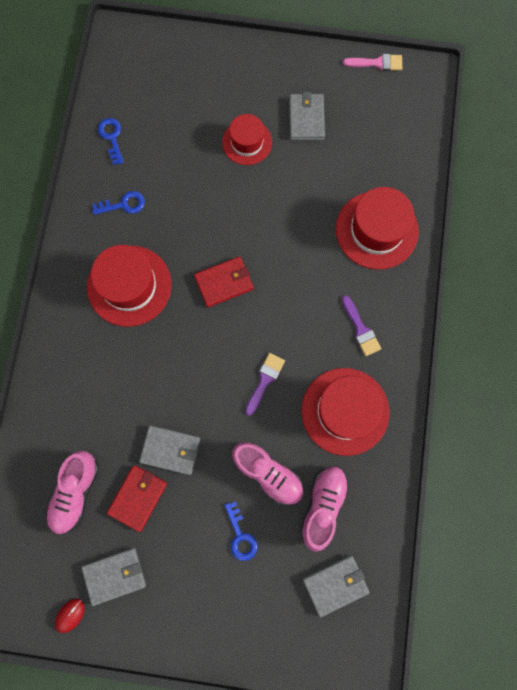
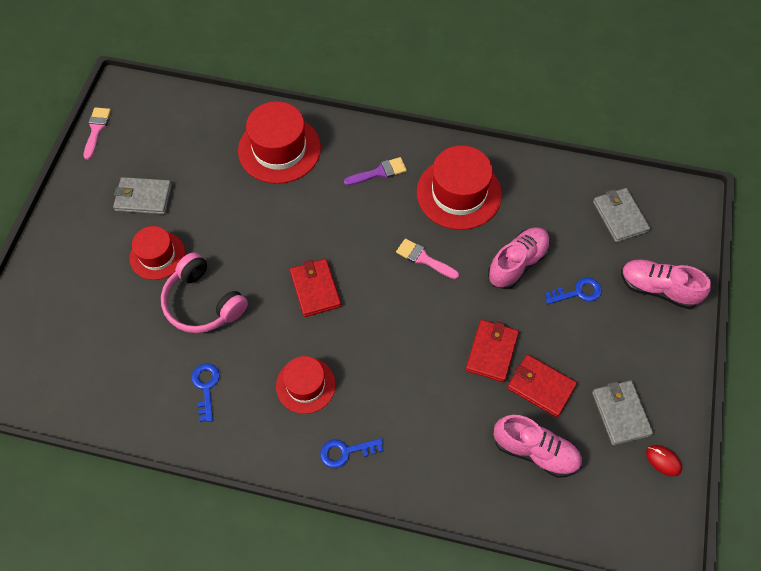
camera: 85 degrees left, 15 degrees down
(112, 137) = (117, 397): blue key -> blue key (346, 452)
(129, 286) = (305, 385): red hat -> red hat, size x0.62
(170, 450) = (491, 352): grey wallet -> red wallet
(202, 188) = (202, 303): none -> pink headphones
(265, 380) = (423, 259): purple brush -> pink brush
(323, 505) = (548, 220): pink shoe -> pink shoe (657, 289)

